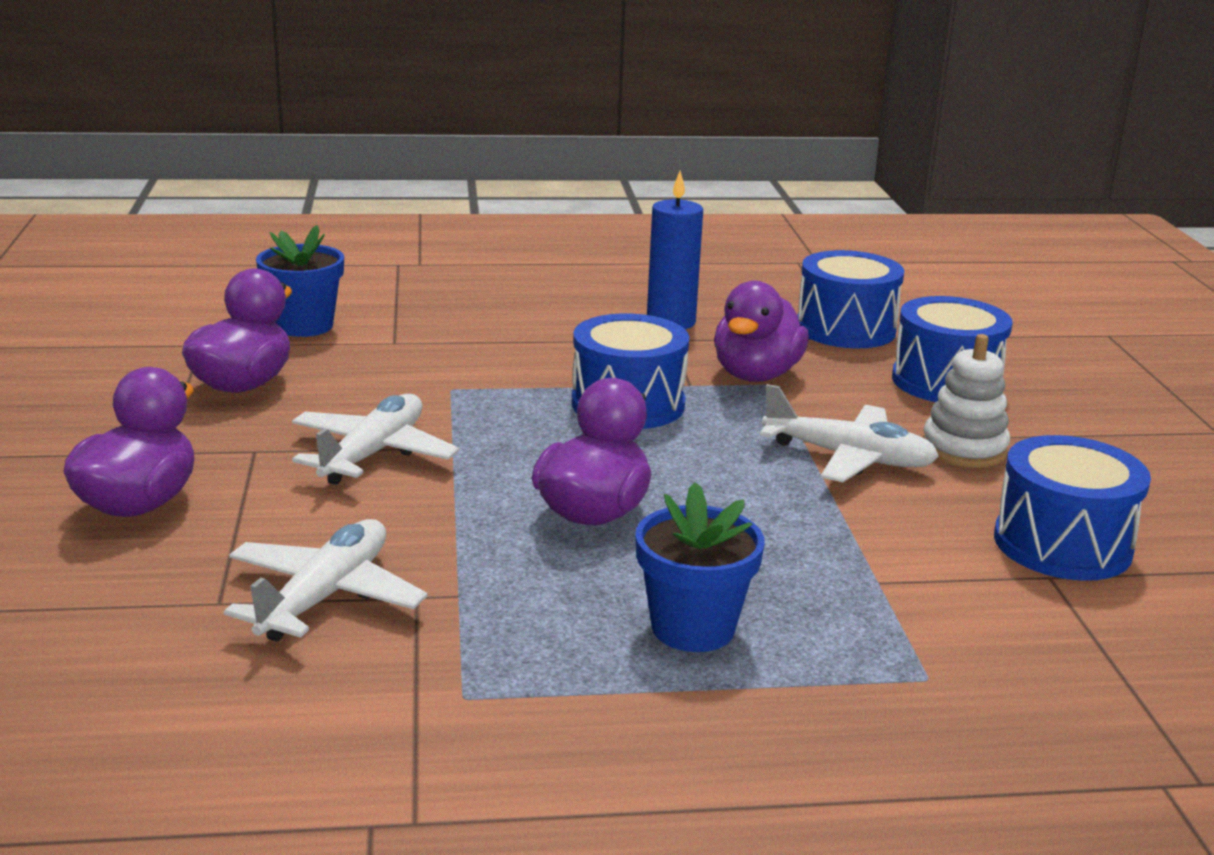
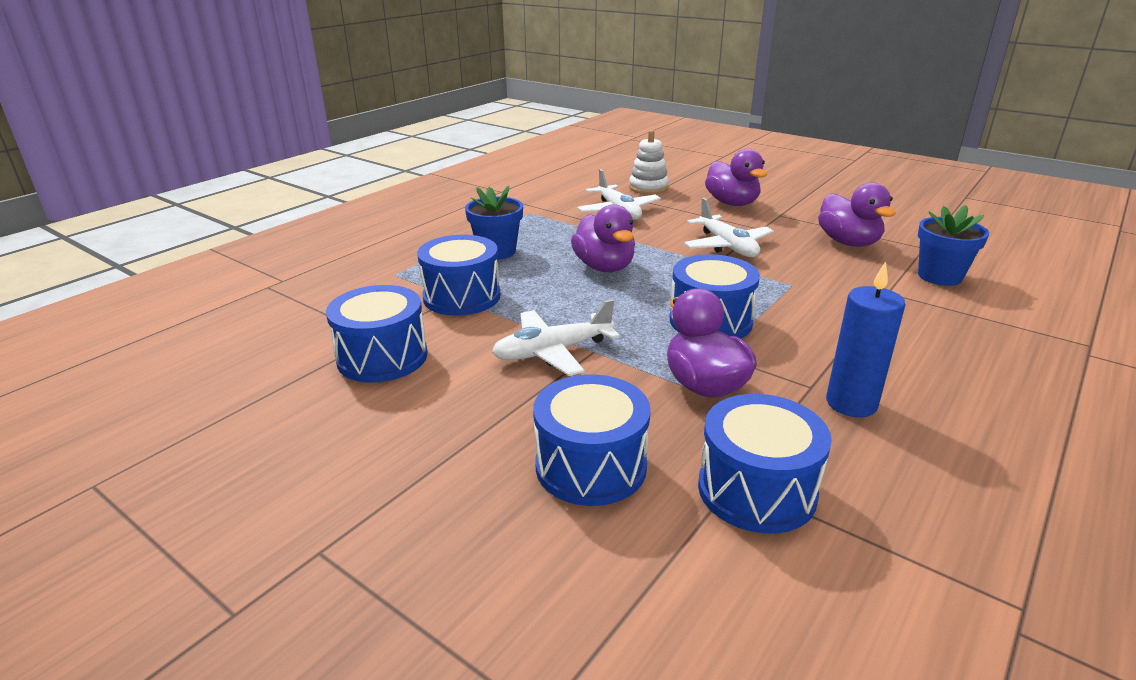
camera: 135 degrees right, 5 degrees up
(865, 574) = (462, 297): none -> blue drum
(964, 449) = (499, 397): white stacking toy -> white stacking toy (648, 188)

